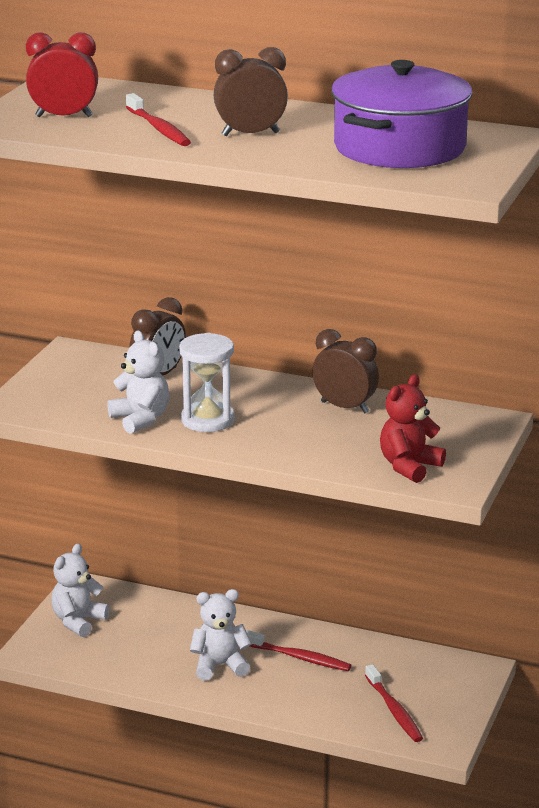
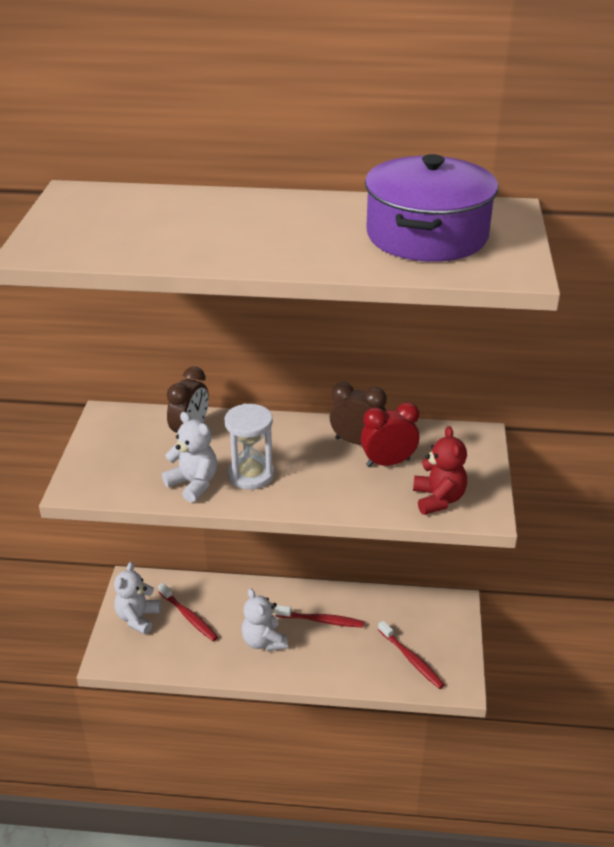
camera: 15 degrees left, 10 degrees up
(64, 116) = (97, 234): red clock -> red clock (388, 463)
(158, 128) = (195, 238): red toothbrush -> red toothbrush (189, 616)
(219, 666) = (263, 641): white teddy bear -> white teddy bear turned 90 degrees counterclockwise
(250, 134) = (284, 235): brown clock -> none
(409, 467) = (438, 499): red teddy bear -> red teddy bear turned 150 degrees clockwise

